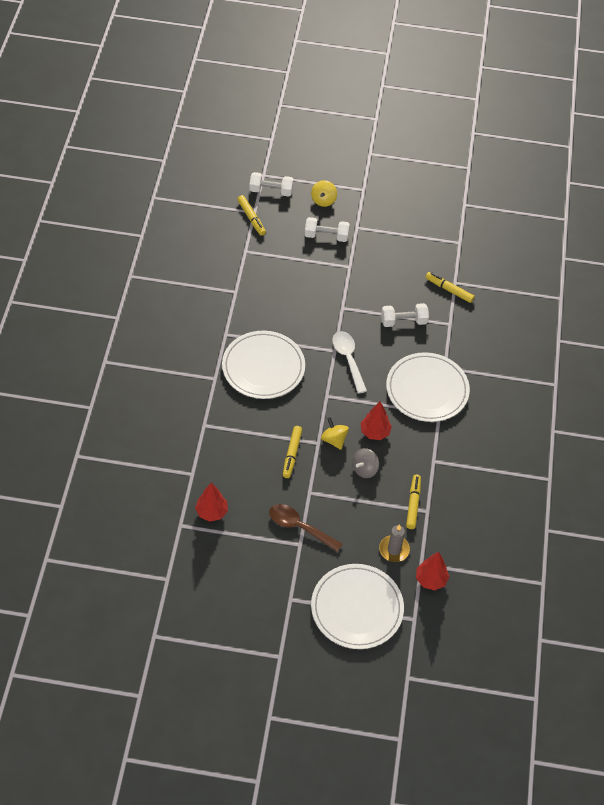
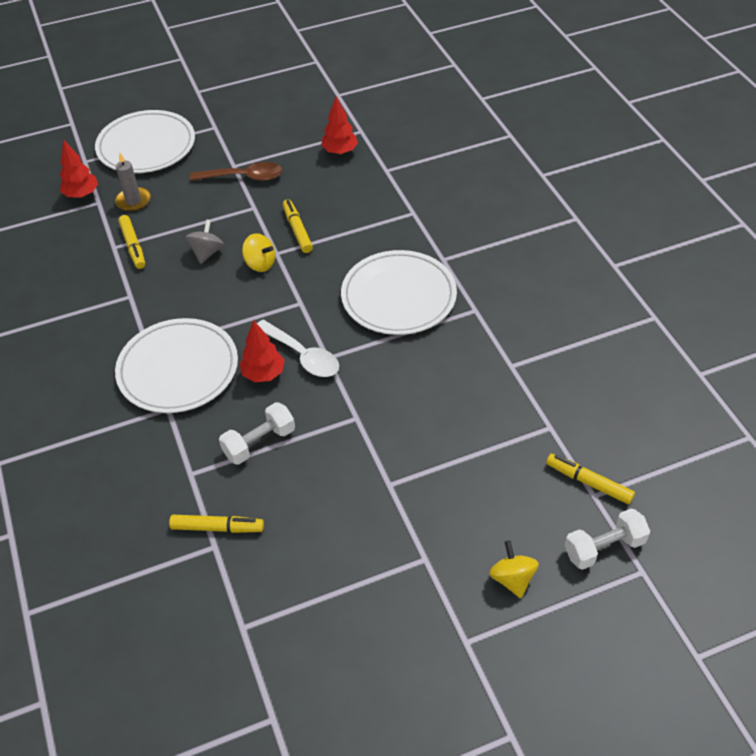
camera: 155 degrees right, 5 degrees down
(326, 236) = (459, 515): white dumbbell -> none
(375, 432) = (217, 292): red tree -> red tree (263, 374)

